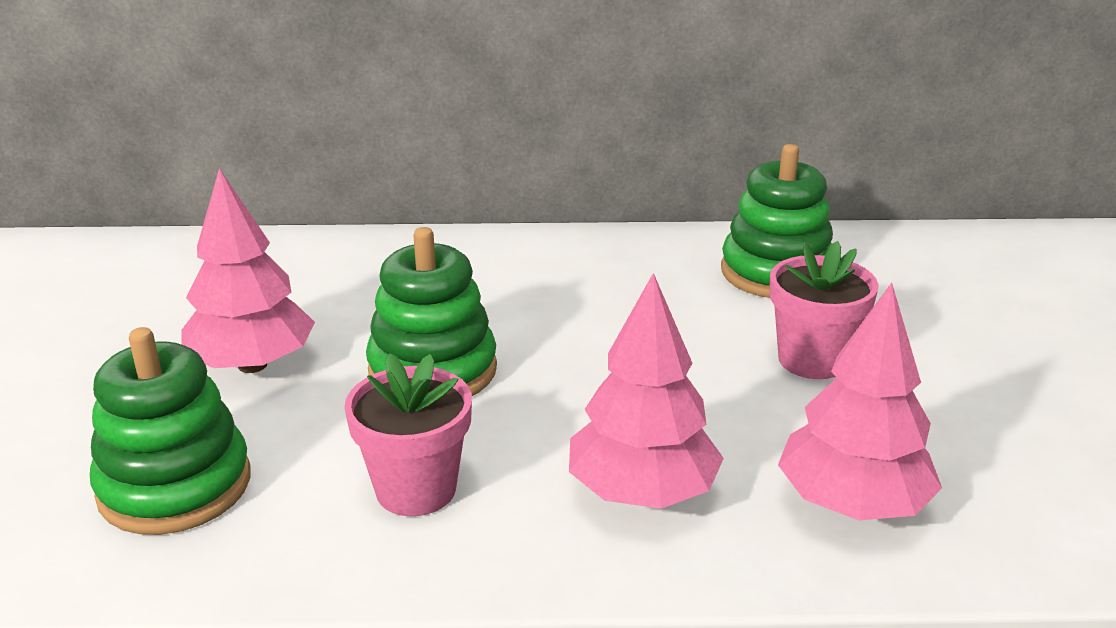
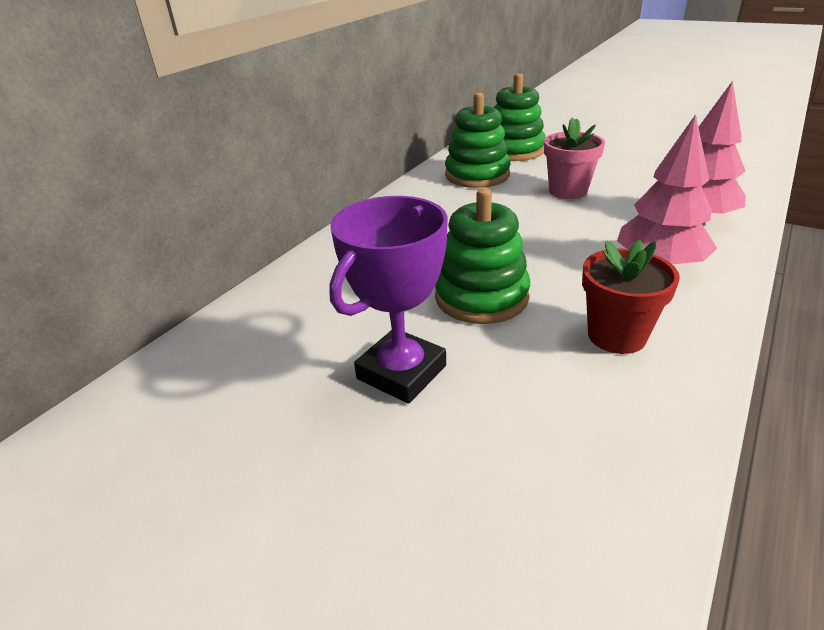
camera: 55 degrees left, 5 degrees up
(175, 485) = (548, 449): green stacking toy -> green stacking toy (514, 150)
(252, 365) = (402, 372): pink tree -> purple trophy
(416, 489) = (616, 336): pink flower pot -> red flower pot

